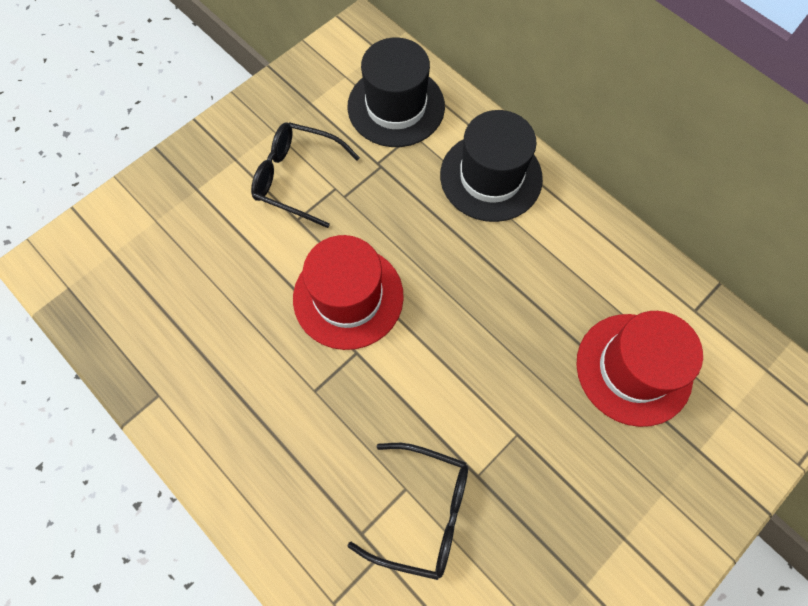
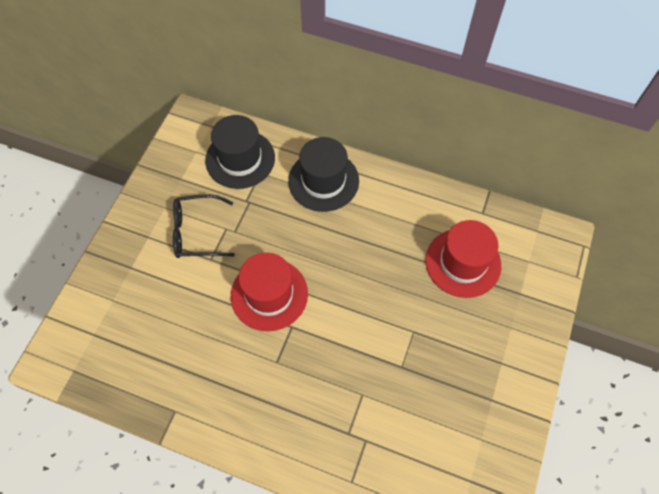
camera: 25 degrees left, 5 degrees down
(423, 511) = (379, 403): black glasses -> none

